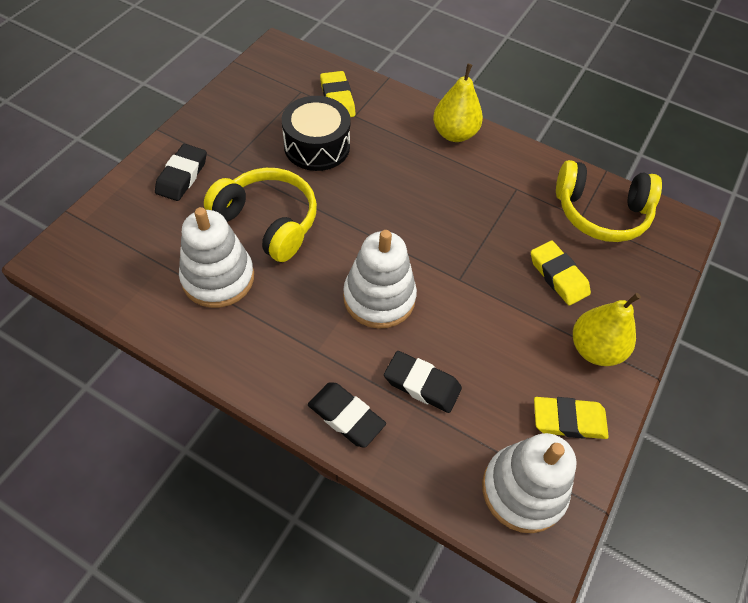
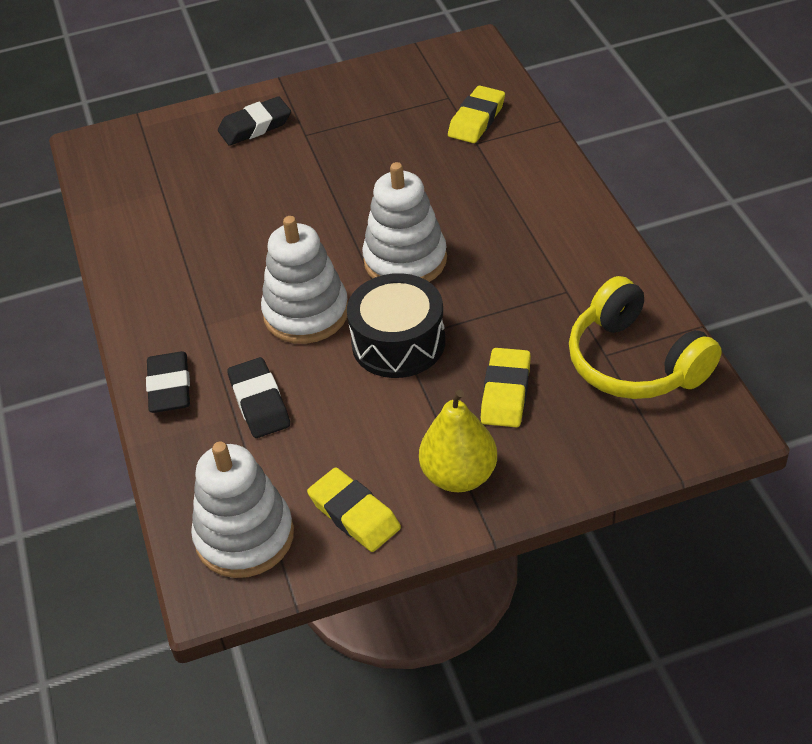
camera: 50 degrees right, 10 degrees down
(218, 278) = (192, 224): white stacking toy -> white stacking toy (405, 260)
(268, 222) = (283, 199): yellow headphones -> none
(317, 146) = (404, 155): black drum -> black drum (398, 343)
(454, 134) = (563, 207): yellow pear -> none

